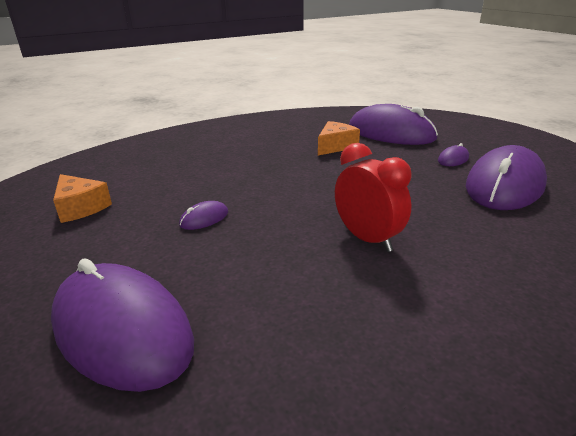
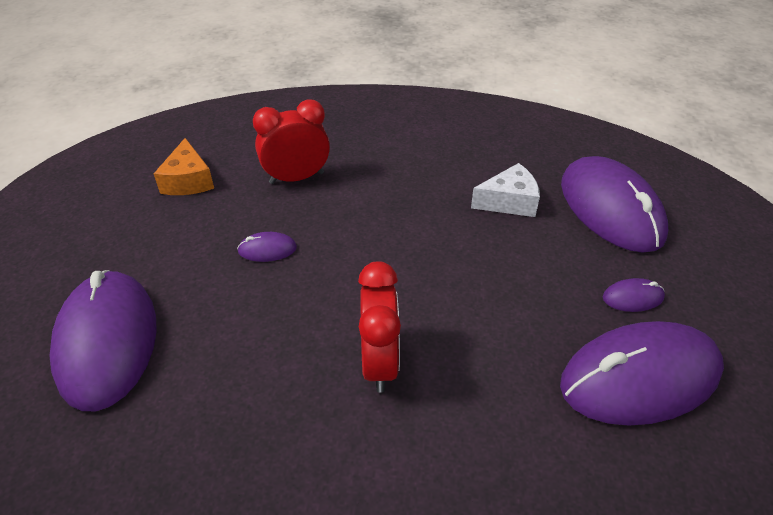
camera: 35 degrees right, 15 degrees up
(177, 178) = (296, 178): none -> red clock
(335, 146) = (509, 202): orange cheese -> white cheese

